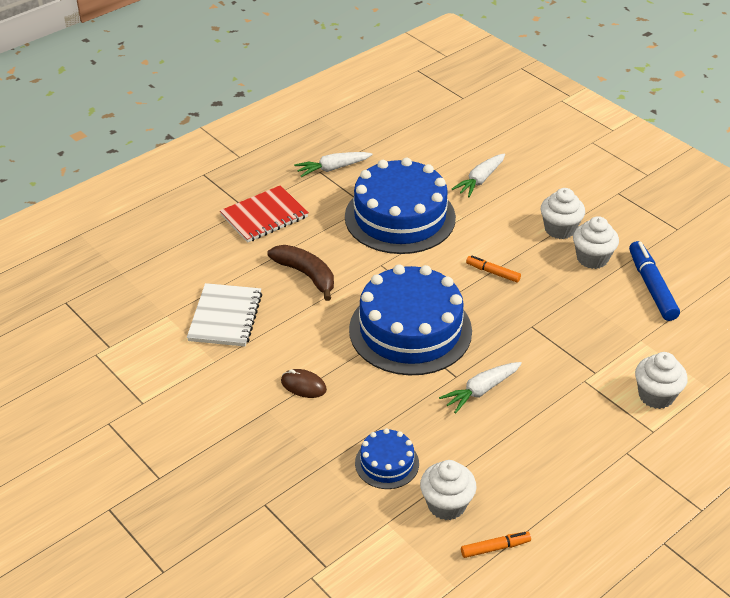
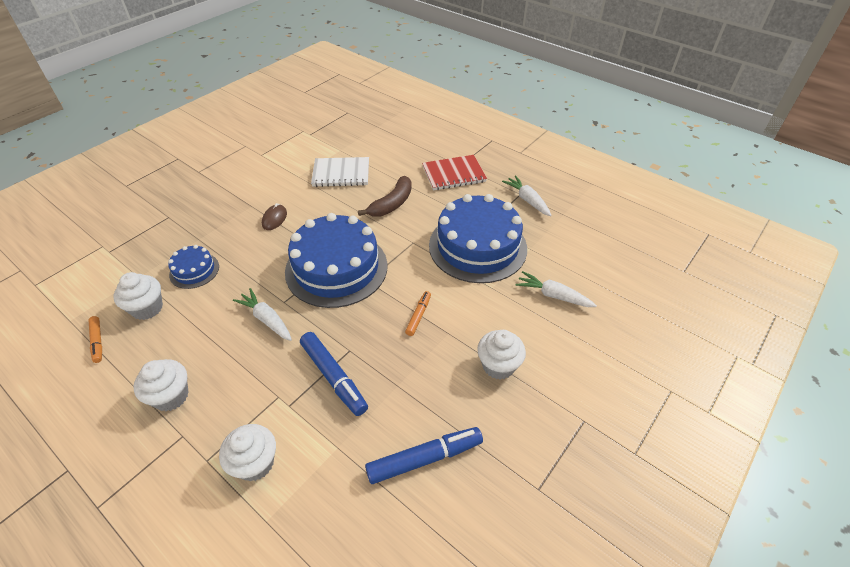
camera: 80 degrees right, 5 degrees up
(264, 216) = (454, 174): red notebook -> red notebook turned 60 degrees counterclockwise
(564, 339) = (334, 377): none -> blue marker
(592, 258) = (459, 397): white cupcake -> white cupcake (171, 396)

